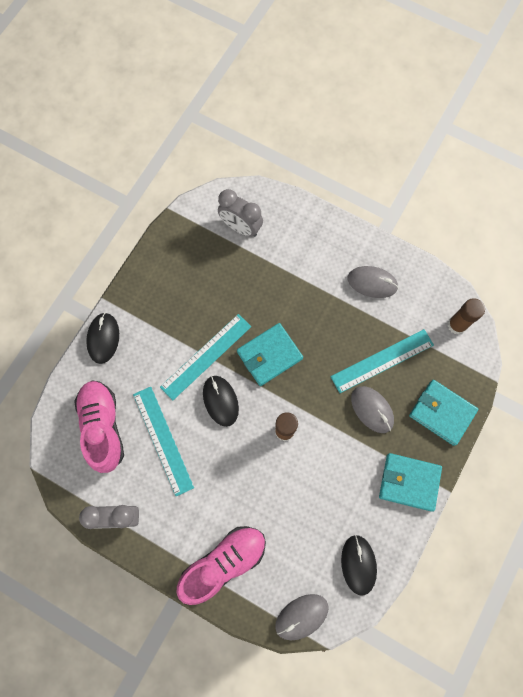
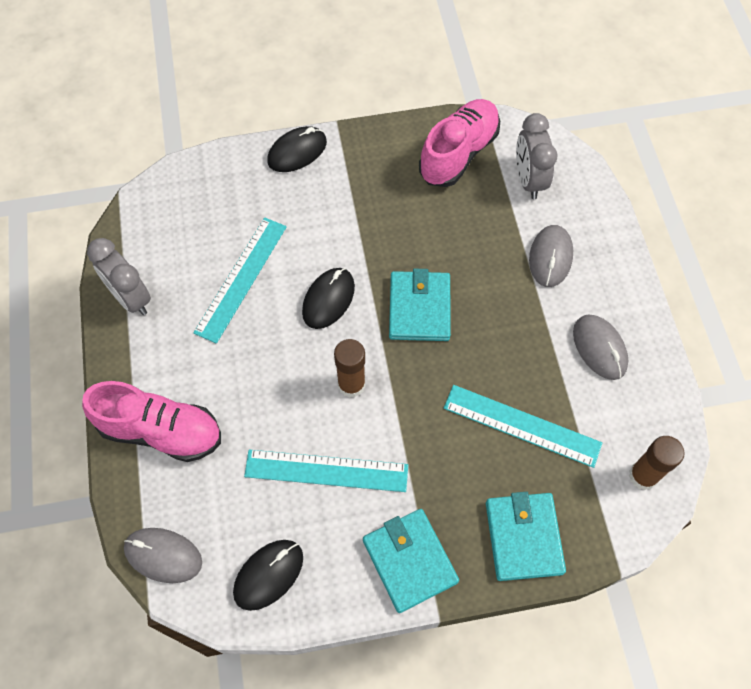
camera: 50 degrees right, 10 degrees down
(103, 427) = (209, 217): pink shoe -> pink shoe (458, 153)
(206, 356) = (362, 251): turquoise ruler -> turquoise ruler (326, 470)
(269, 355) = (419, 308): turquoise wallet -> turquoise wallet turned 75 degrees clockwise
(372, 409) = (456, 457): grey mouse -> grey mouse (550, 257)

